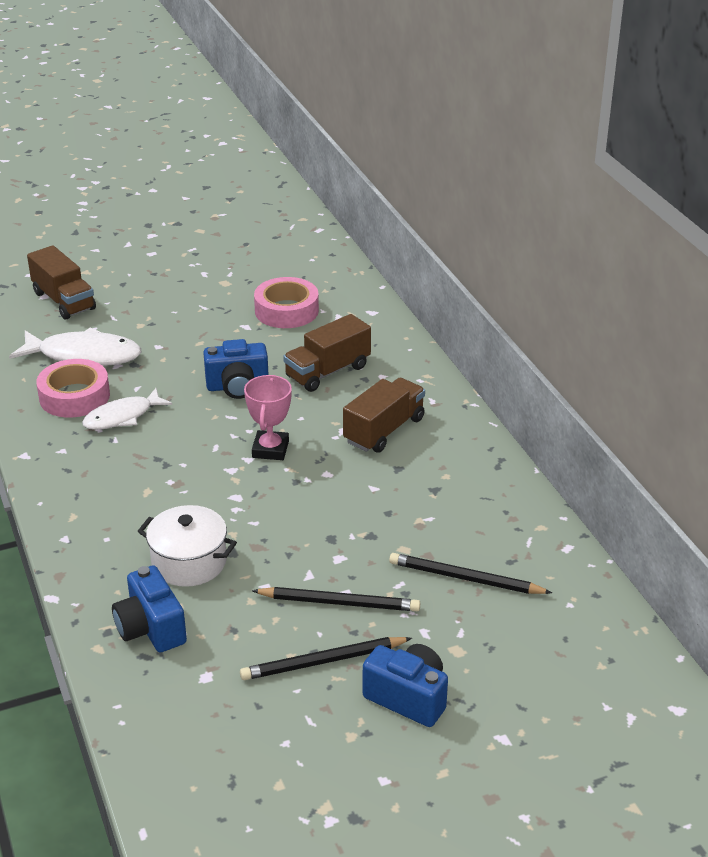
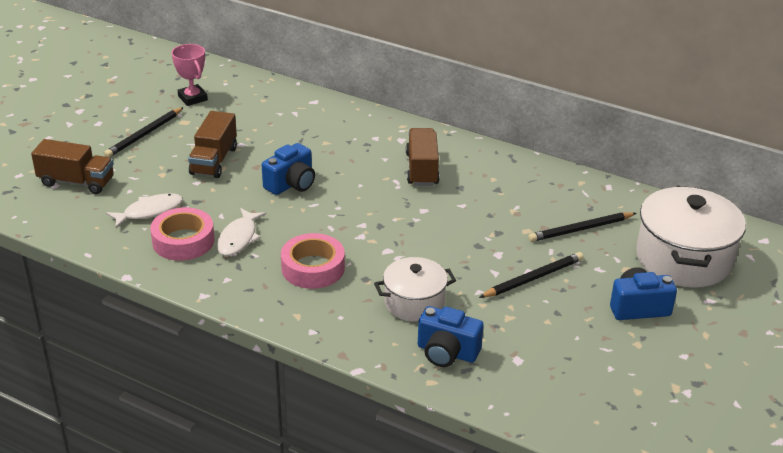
camera: 40 degrees left, 0 degrees up
(84, 355) = (149, 211): white fish -> white fish, size x0.67
(270, 449) = (368, 212): pink trophy -> pink trophy (192, 98)
(286, 310) = (255, 123): pink tape -> pink tape (313, 268)
(323, 662) = (570, 314): black pencil -> black pencil (145, 135)
(327, 371) = (337, 149): brown truck -> brown truck (214, 160)
(540, 675) = (683, 259): none -> white pot

